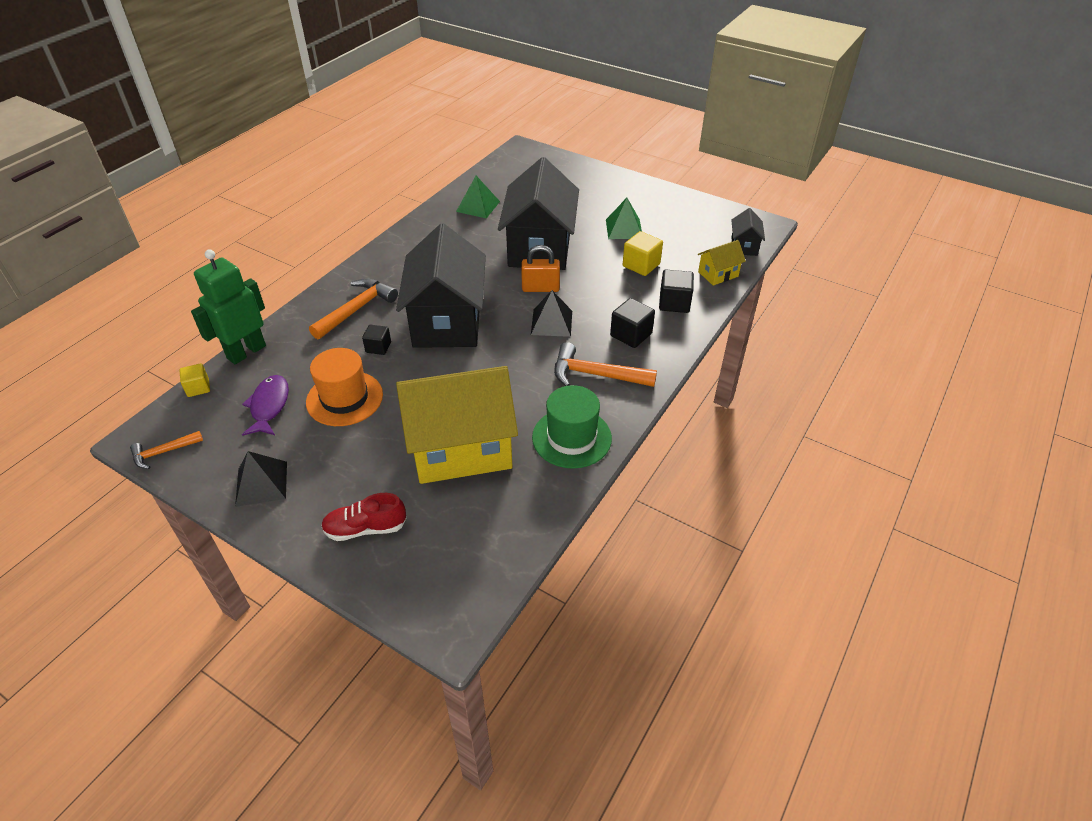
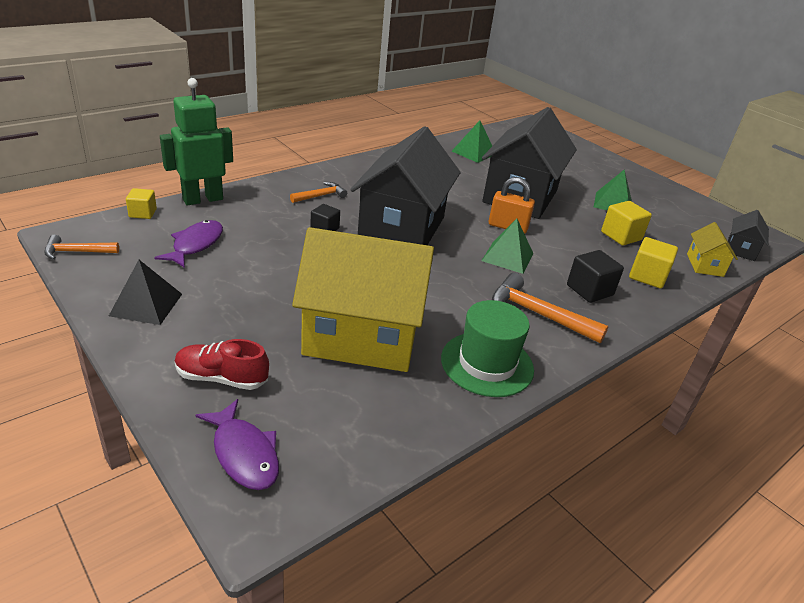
camera: 15 degrees right, 10 degrees down
(344, 398) = (269, 259): orange hat -> none
(356, 310) = (320, 196): orange hammer -> orange hammer, size x0.59
(417, 585) = (244, 453): none -> purple fish
(551, 322) = (507, 257): black pyramid -> green pyramid
(674, 303) = (647, 276): black cube -> yellow cube
(718, 274) = (705, 265): yellow house -> yellow house turned 75 degrees counterclockwise

